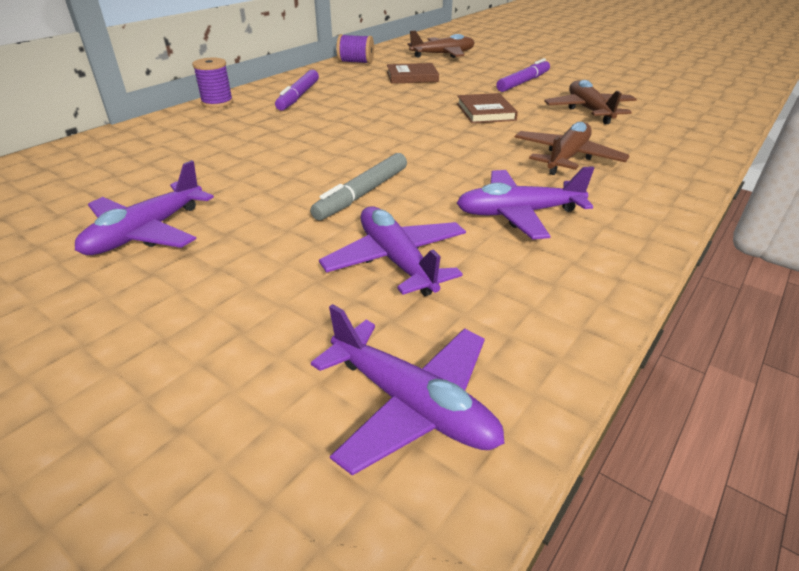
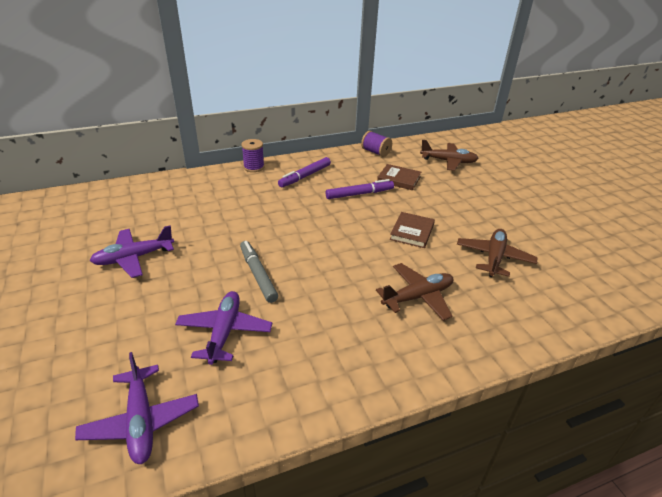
camera: 30 degrees right, 0 degrees up
(362, 194) = (258, 275): grey marker -> grey marker turned 90 degrees clockwise
(518, 213) = (328, 329): purple plane -> none
(523, 82) = (477, 210): purple marker -> purple marker (359, 194)

